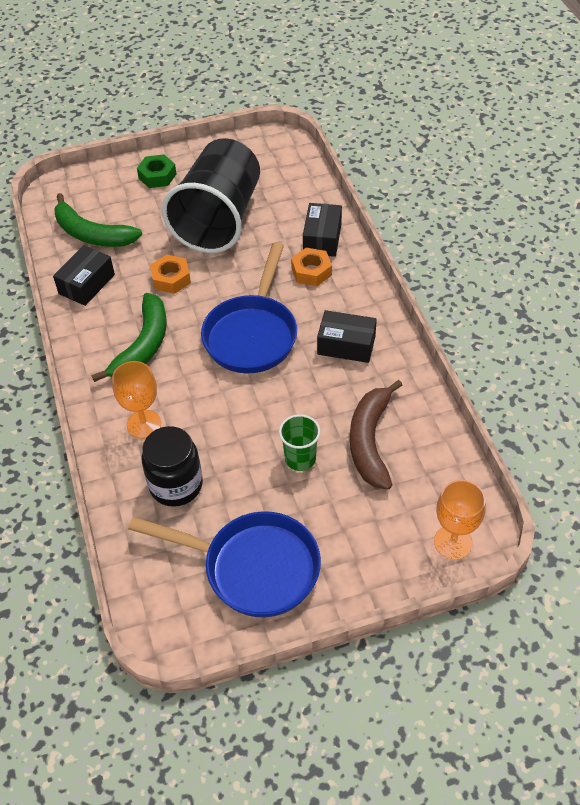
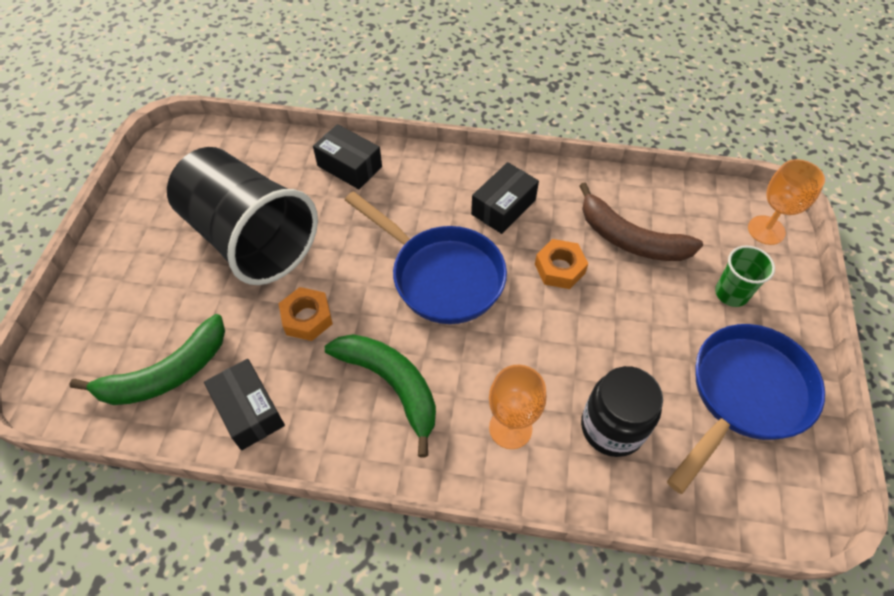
camera: 65 degrees left, 5 degrees up
(157, 176) = (127, 268): green nut -> none
(300, 459) = (626, 302): green cup -> green cup (731, 293)
(311, 271) = (388, 193): orange nut -> orange nut (559, 268)

